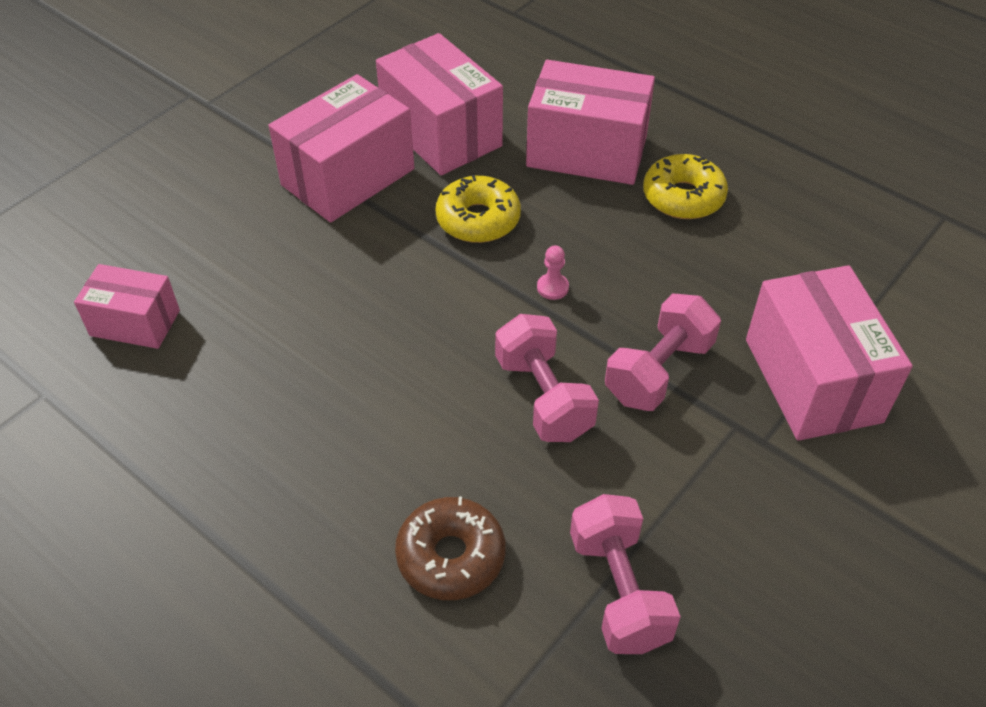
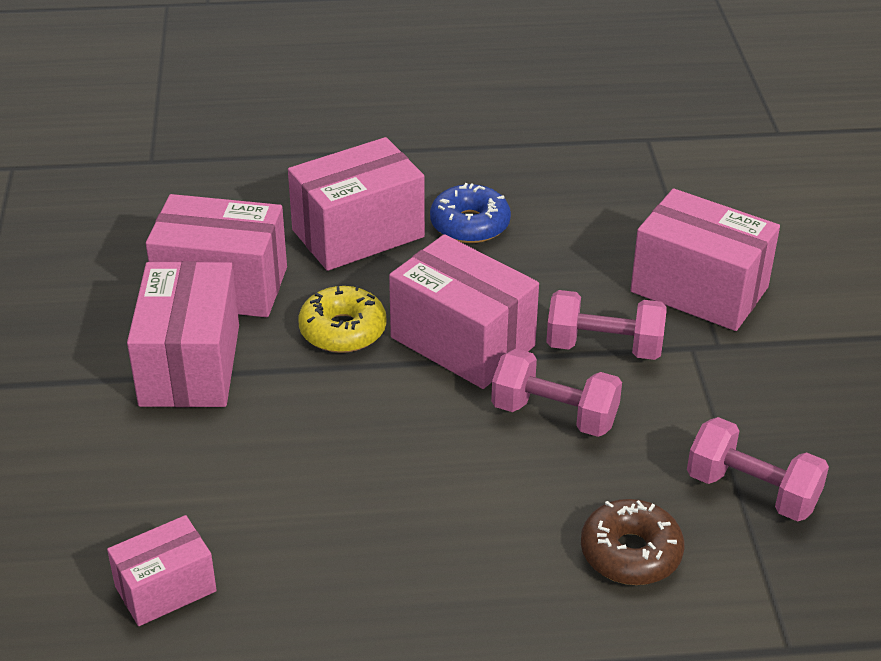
camera: 45 degrees left, 10 degrees down
(552, 287) = (462, 341): pink pawn -> pink box
(658, 371) = (604, 347): pink dumbbell -> pink dumbbell turned 75 degrees counterclockwise
(683, 197) = (470, 224): yellow donut -> blue donut

